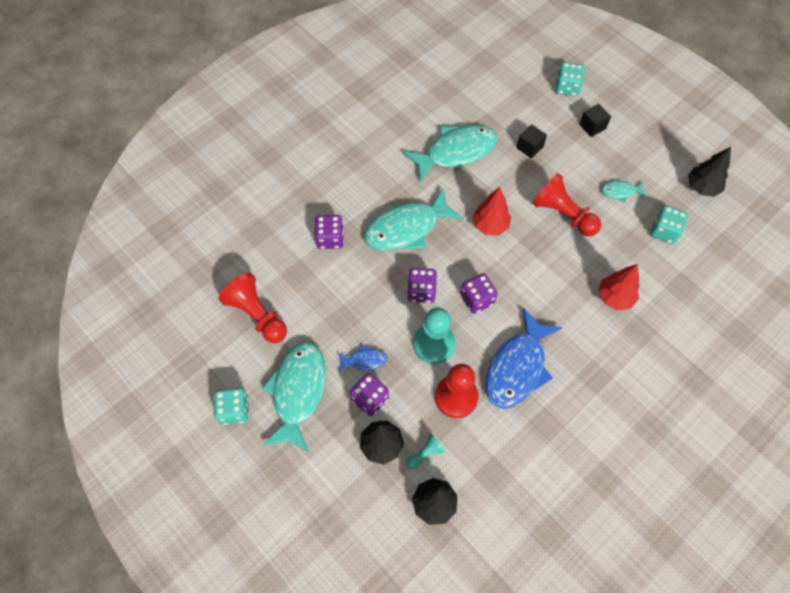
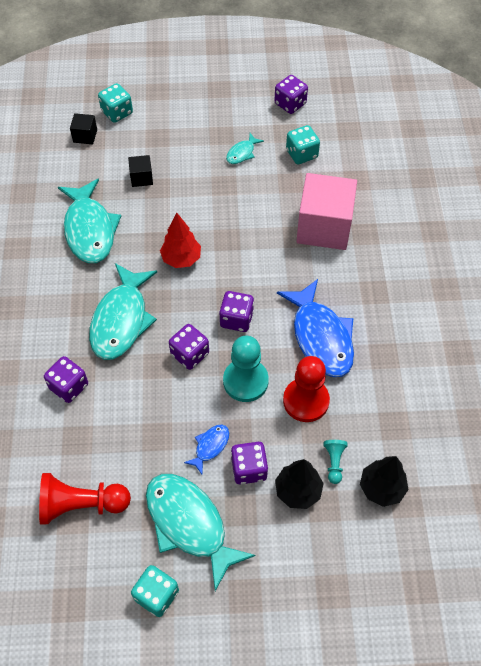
camera: 50 degrees left, 5 degrees down
(456, 152) = (90, 229): turquoise fish -> turquoise fish turned 150 degrees clockwise
(563, 214) = (222, 203): red pawn -> none
(592, 126) = (169, 124): black cube -> black cube (85, 136)
(614, 297) = (324, 227): red tree -> pink cube
(702, 187) = (290, 104): black tree -> purple dice

